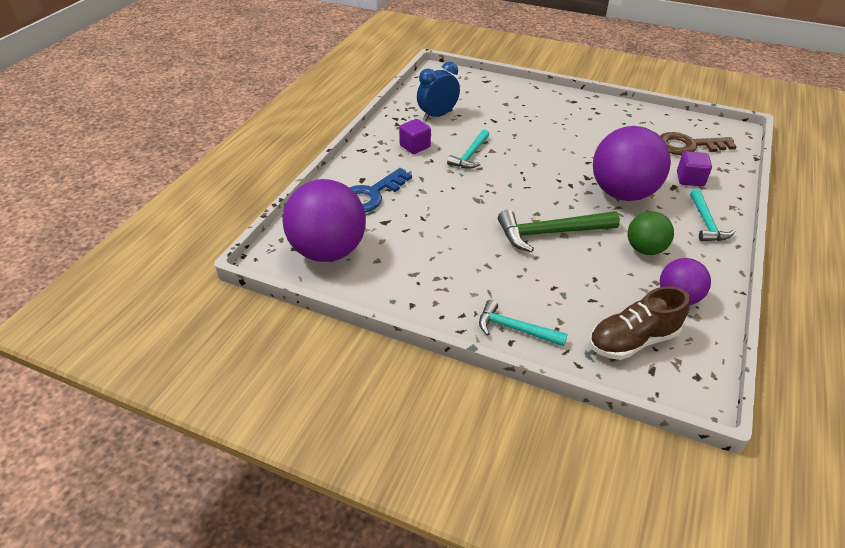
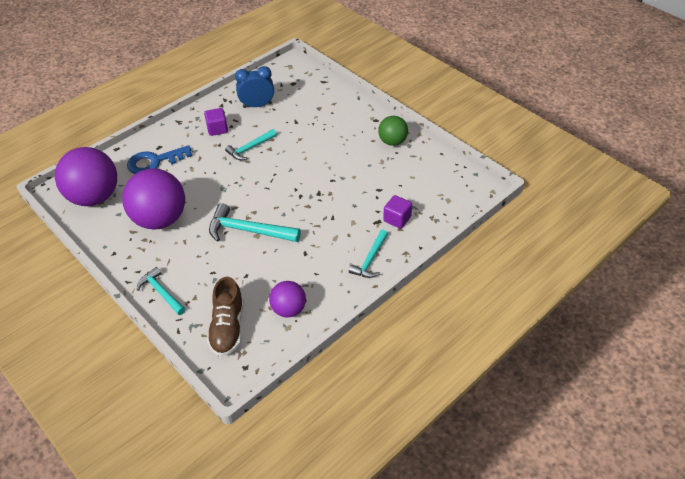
camera: 25 degrees right, 5 degrees up
(550, 233) = (248, 231): green hammer -> turquoise hammer
(622, 193) = (332, 215): purple ball -> purple ball (160, 219)
(633, 340) = (228, 328): brown shoe -> brown shoe turned 90 degrees counterclockwise
(645, 249) = (303, 265): green ball -> green ball (392, 142)
(688, 145) = (428, 189): brown key -> none

